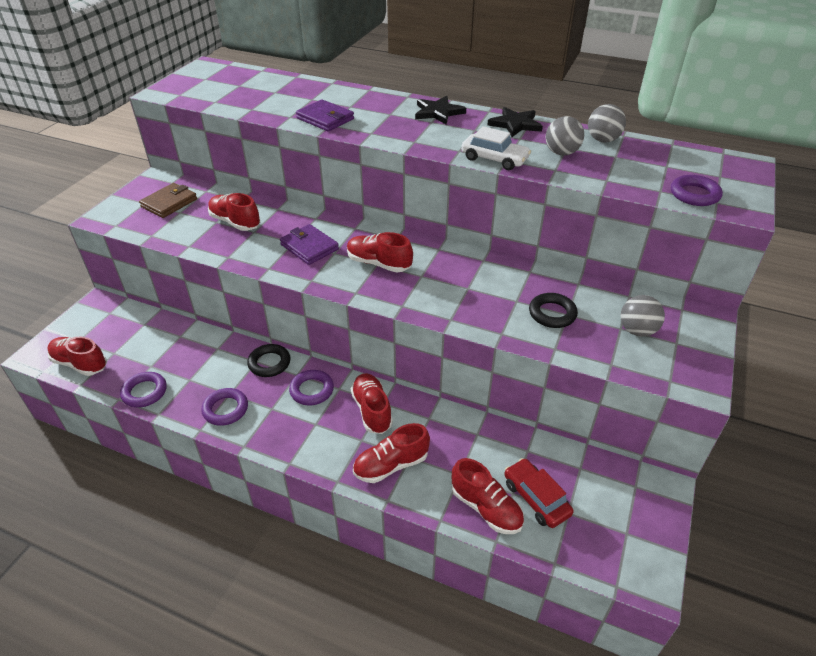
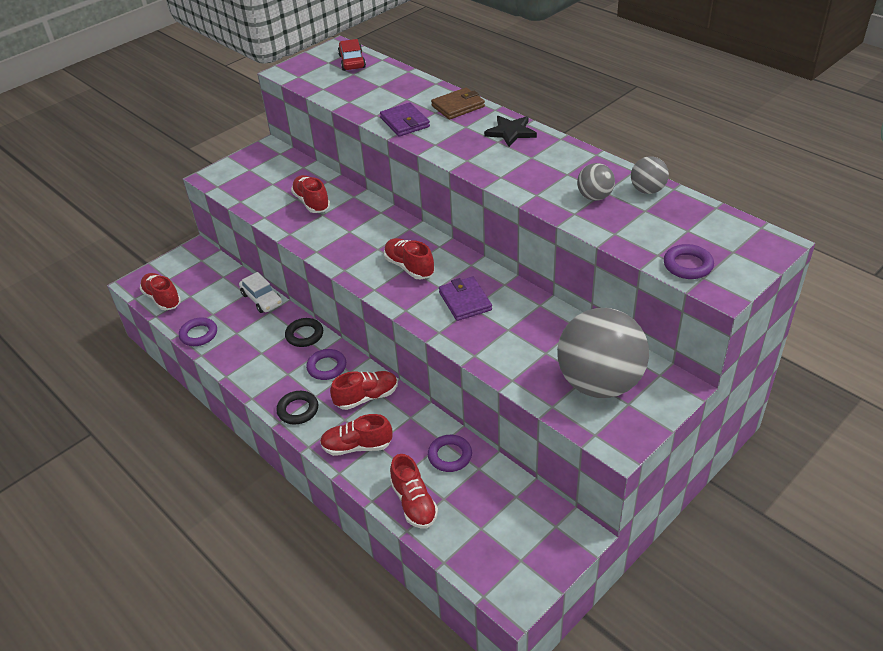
camera: 25 degrees right, 0 degrees up
(169, 203) = (268, 173): brown wallet -> brown wallet (458, 106)
(225, 409) = (252, 365): purple ring -> purple ring (450, 456)
(309, 247) = (360, 239): purple wallet -> purple wallet (465, 301)
(372, 410) = (366, 397): red shoe -> red shoe turned 60 degrees clockwise
(494, 159) = (526, 192): white car -> white car (261, 299)
(515, 124) = (574, 158): black star -> none
(536, 498) = (461, 508): red car -> red car (352, 61)
(552, 314) = (532, 349): black ring -> black ring (298, 410)
(637, 330) = (599, 383): grey ball -> grey ball, size x2.21

